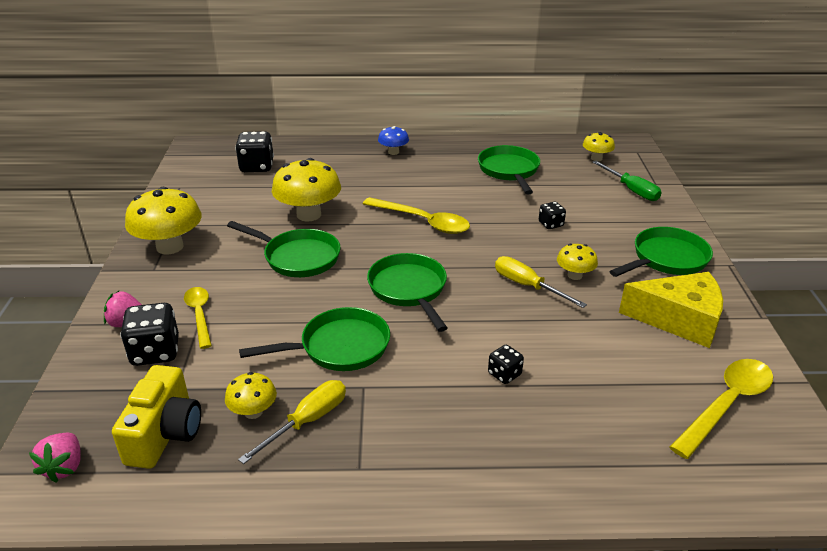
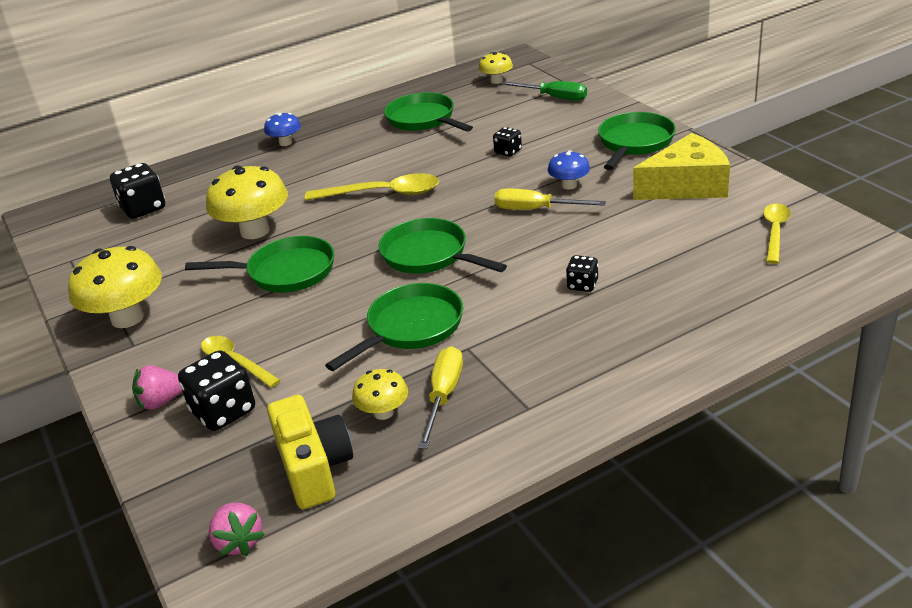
camera: 25 degrees left, 0 degrees up
(574, 275) = (569, 185): yellow mushroom -> blue mushroom
(726, 404) = (775, 232): yellow spoon -> yellow spoon, size x0.65

